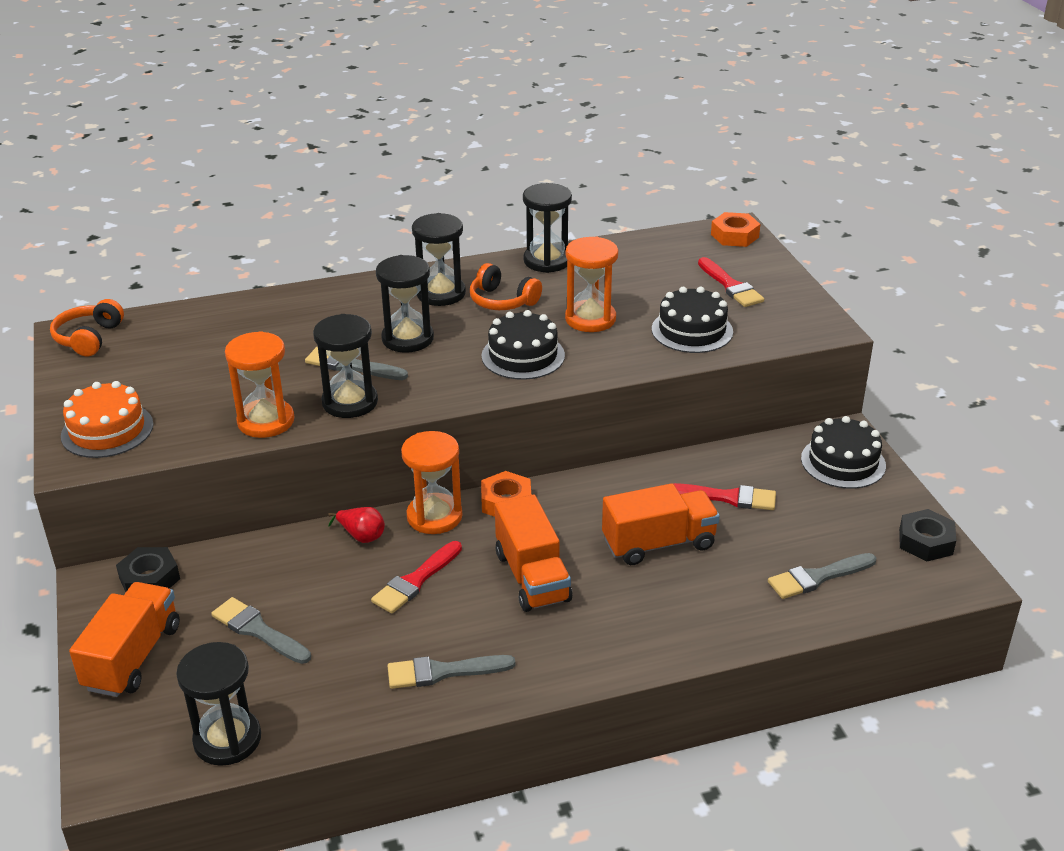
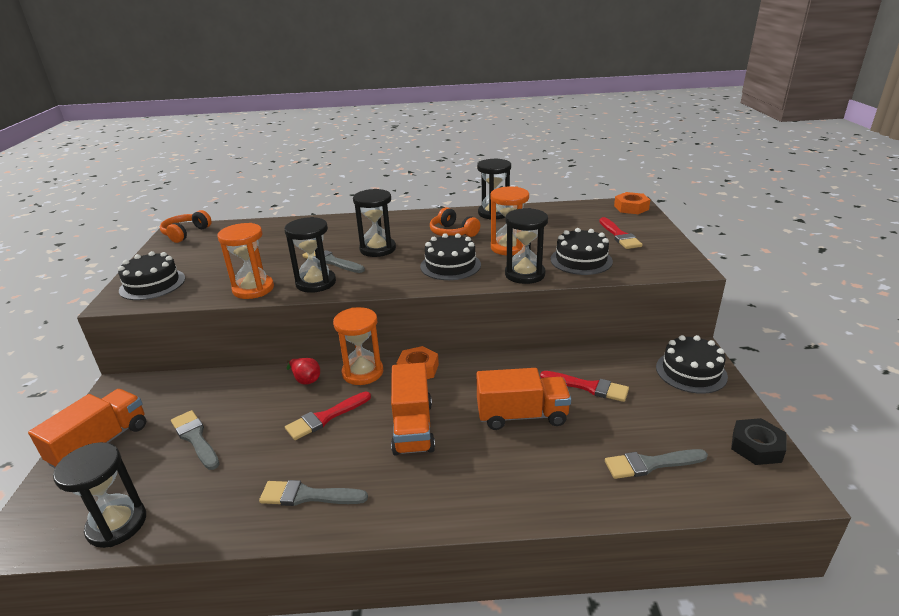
camera: 15 degrees right, 5 degrees down
(107, 430) = (152, 284): orange cake -> black cake
(149, 579) = (151, 389): black nut -> none
(441, 293) = (414, 226): black hourglass -> black hourglass (524, 274)

